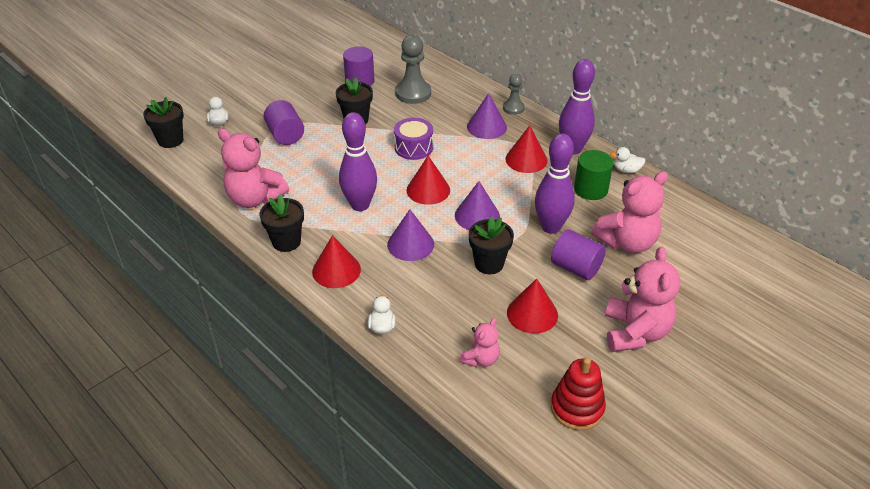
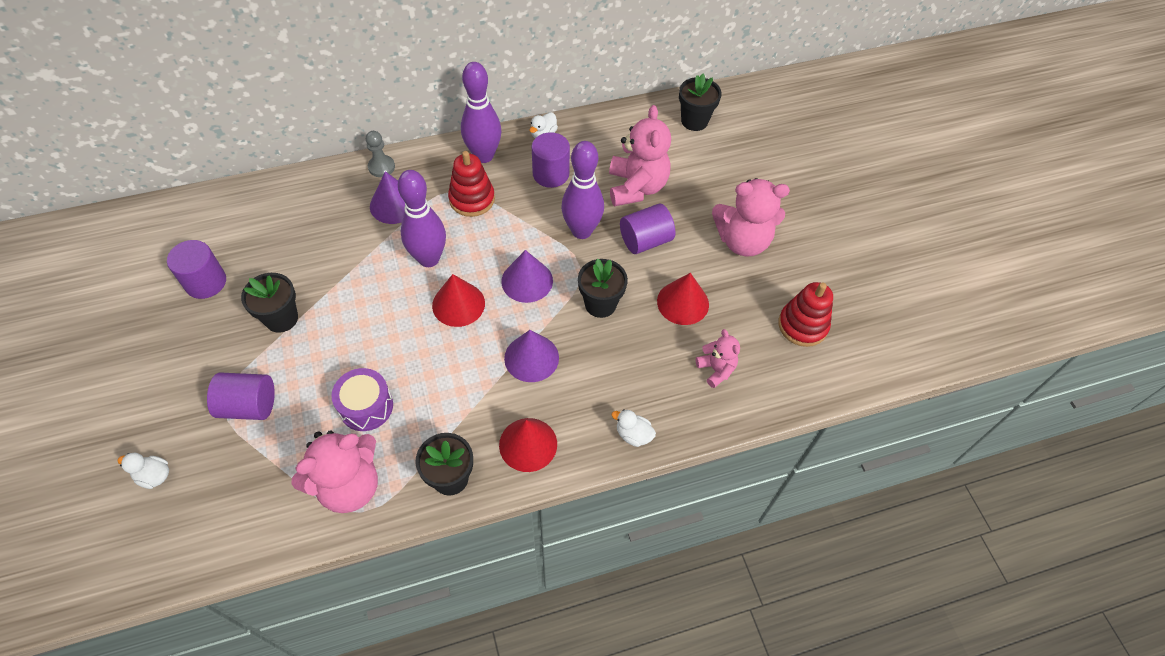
camera: 65 degrees left, 15 degrees up
(170, 140) = (144, 552): black flower pot -> black flower pot (694, 121)
(360, 205) = (438, 378): purple bowling pin -> purple bowling pin (429, 259)
(413, 93) = (278, 241): grey pawn -> none
(413, 148) = (378, 285): purple drum -> purple drum (366, 406)
(526, 159) = (472, 199): red cone -> red stacking toy
(591, 189) = (551, 174): green cylinder -> purple cylinder
(635, 332) = (742, 241): pink teddy bear -> pink teddy bear turned 150 degrees clockwise

